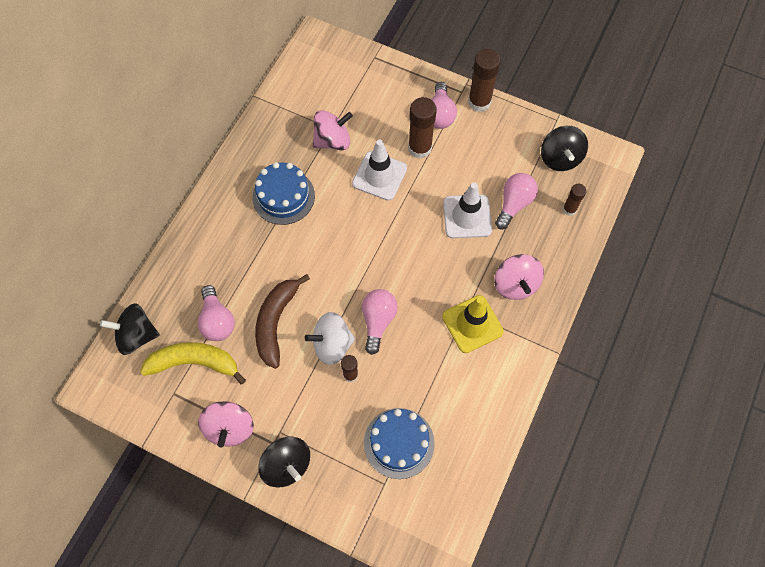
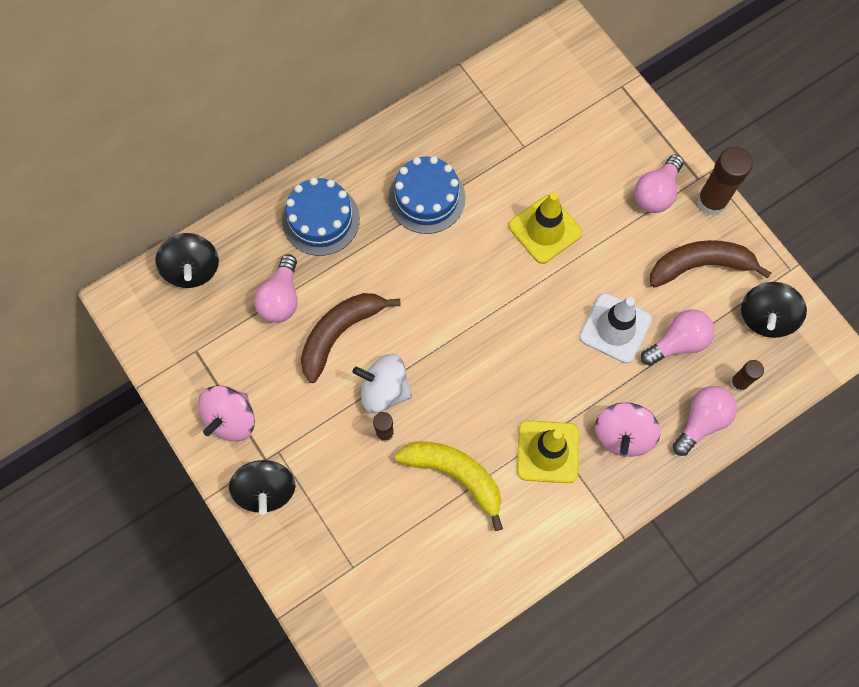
camera: 30 degrees right, 5 degrees up
(136, 335) = (192, 269): black spinning top -> black spinning top turned 135 degrees counterclockwise
(194, 363) = (234, 330): yellow banana -> yellow banana (455, 475)
(332, 141) = (516, 161): pink spinning top -> none
(378, 321) = (447, 391): pink light bulb -> pink light bulb (701, 421)
(379, 176) = (545, 229): white traffic cone -> yellow traffic cone
(399, 443) = (393, 534): blue cake -> blue cake (321, 219)
(420, 148) = (609, 221): brown glue stick -> none
(497, 146) = (700, 265): none -> brown banana

